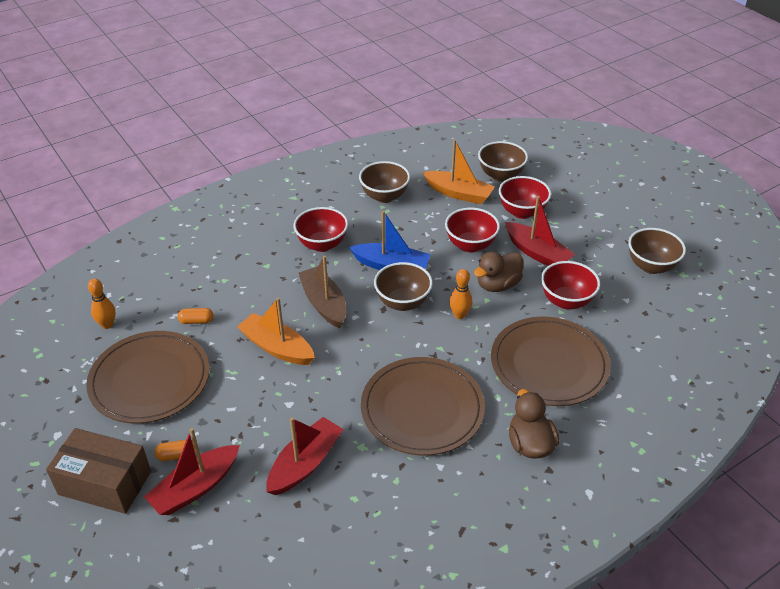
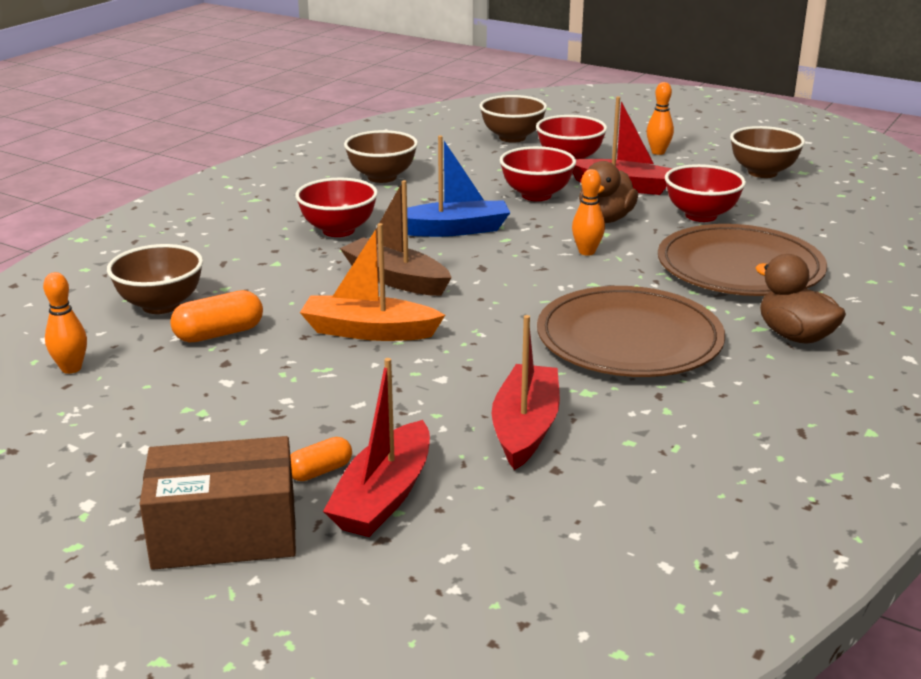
camera: 25 degrees left, 15 degrees down
(150, 380) = (198, 407): brown plate -> none
(196, 321) = (219, 334): orange capsule -> orange capsule, size x1.59
(402, 302) = (502, 257): brown bowl -> brown bowl (161, 305)
(458, 193) = (476, 159): orange boat -> none
(592, 221) = (658, 152): none -> orange bowling pin

